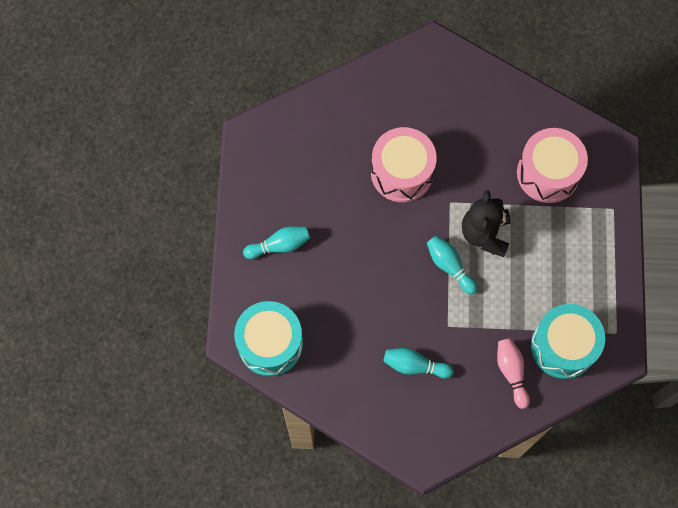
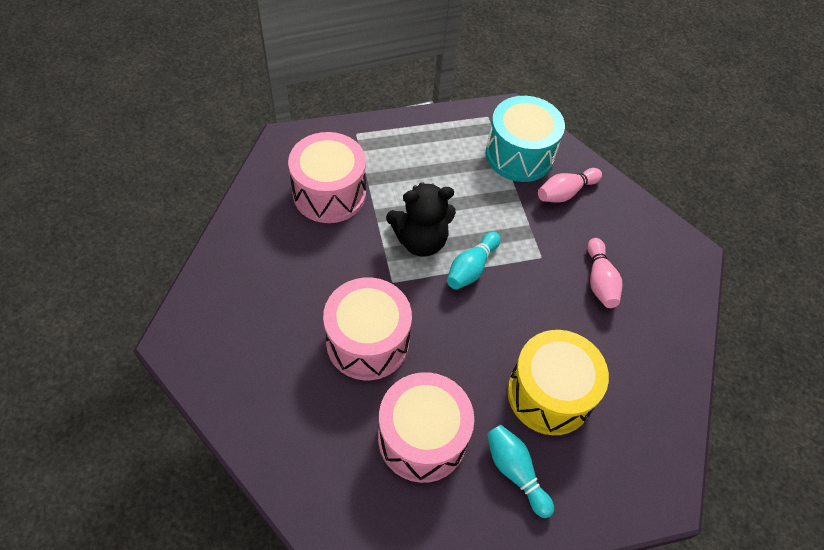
camera: 110 degrees left, 15 degrees down
(270, 344) = (648, 448): turquoise drum -> none
(319, 191) = (422, 438): none -> pink drum
(328, 289) = (549, 394): none -> yellow drum
(414, 365) = (599, 281): turquoise bowling pin -> pink bowling pin

